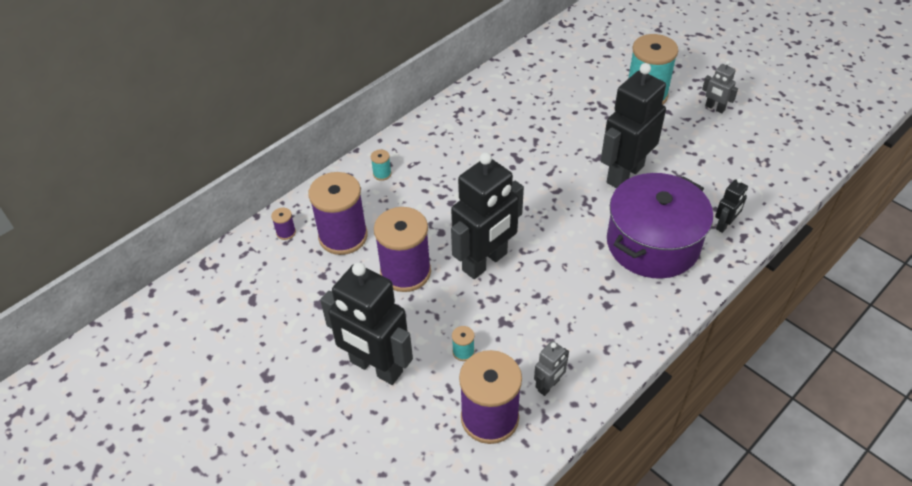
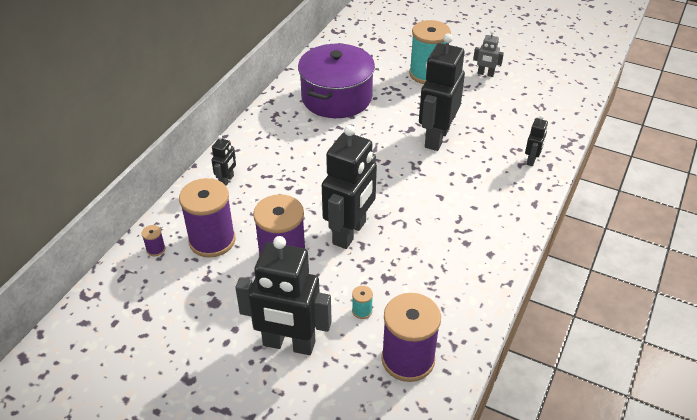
camera: 20 degrees left, 5 degrees down
(382, 174) = (227, 180): turquoise spool -> black robot
(548, 385) = (446, 319): grey robot -> none
(653, 243) = (482, 186): purple pot -> purple pot (336, 97)

